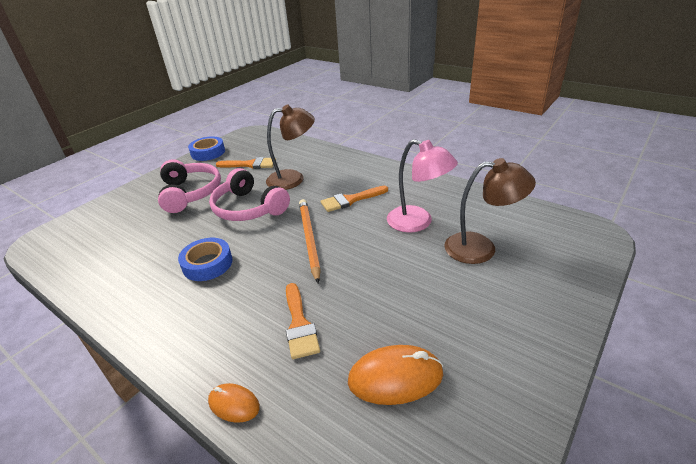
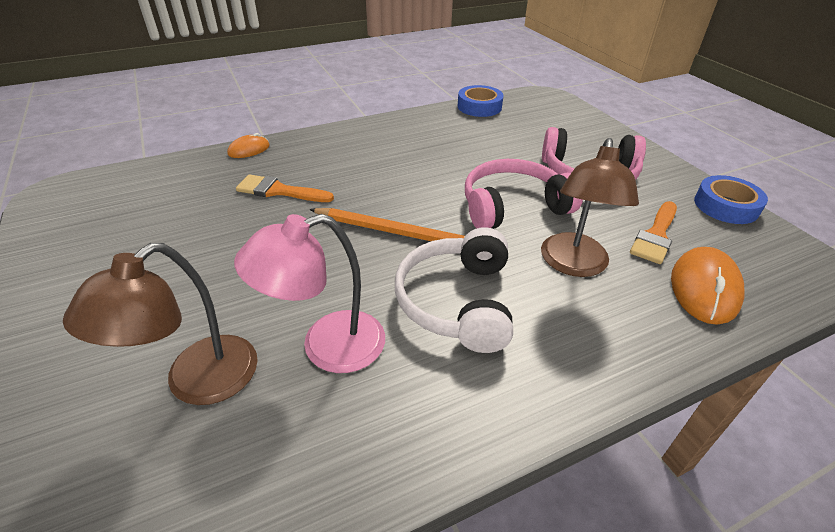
camera: 115 degrees right, 5 degrees up
(207, 264) = (422, 163): blue tape -> blue tape (479, 107)
(351, 200) = (457, 301): orange brush -> white headphones
(395, 377) = (161, 218): orange mouse -> orange mouse (704, 288)

